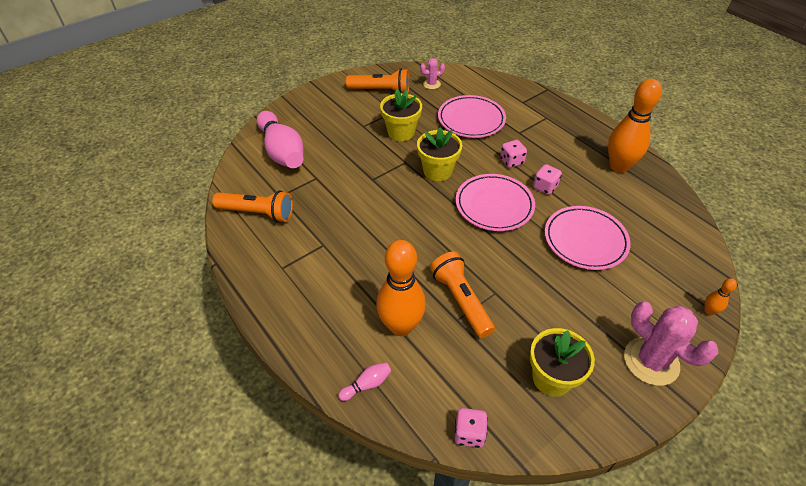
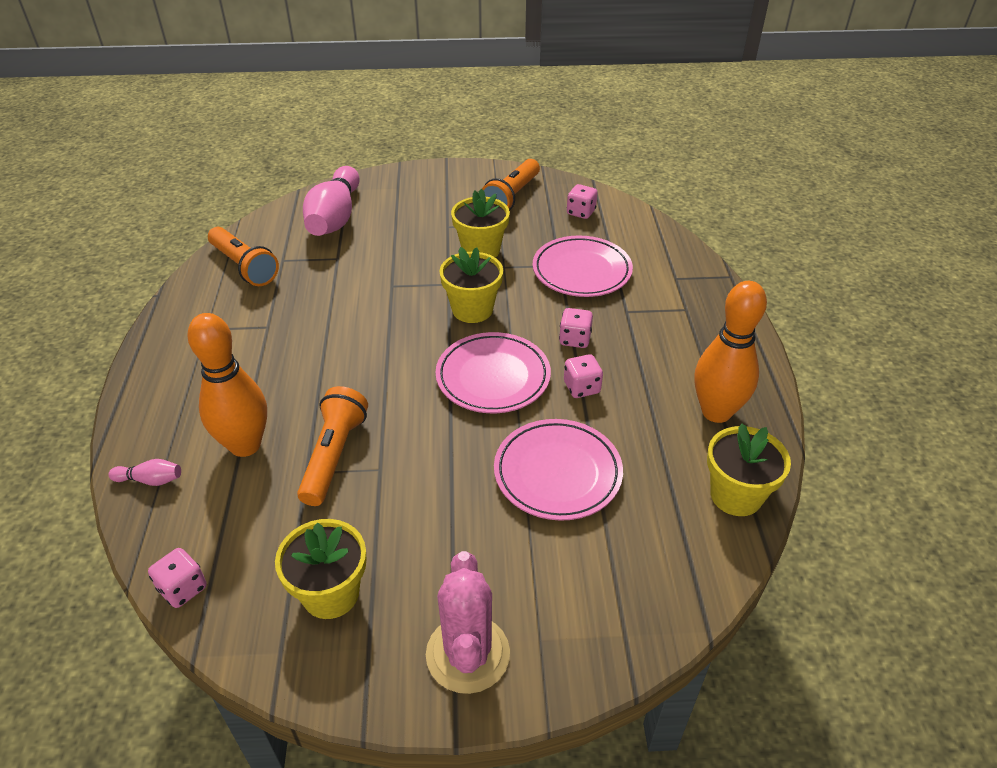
camera: 35 degrees right, 5 degrees down
(381, 91) = (511, 197): orange flashlight -> orange flashlight turned 75 degrees clockwise
(431, 84) = (581, 212): pink cactus -> pink dice
(671, 205) = (736, 495): none -> yellow flower pot
(709, 311) = (622, 649): orange bowling pin -> none

